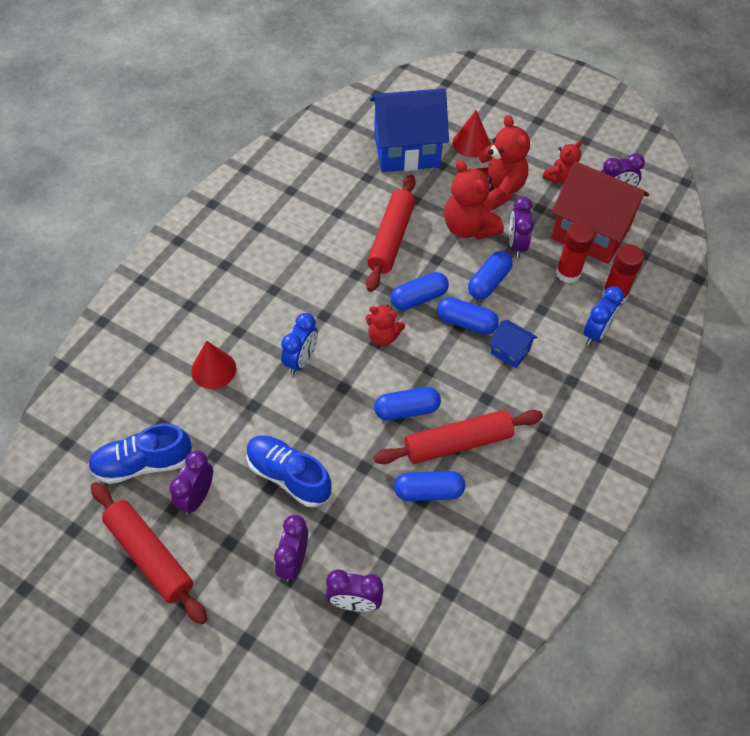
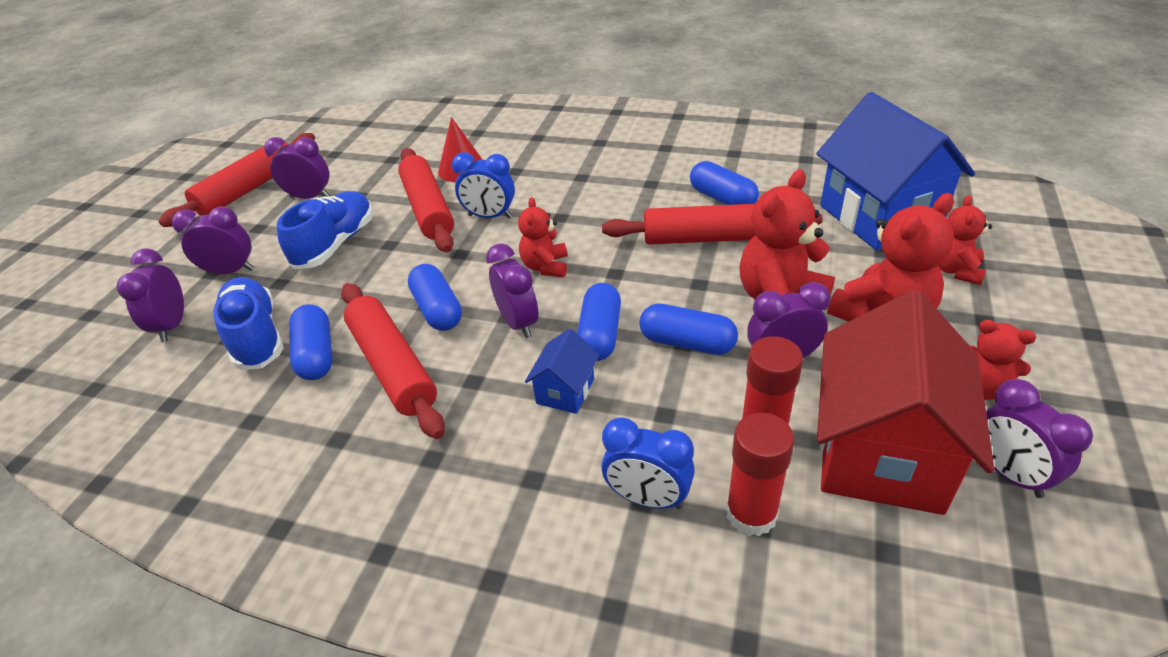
camera: 80 degrees right, 15 degrees down
(143, 464) = (346, 161): blue shoe -> blue shoe (256, 336)
(267, 402) = (428, 209): none -> red rolling pin
(419, 298) = (622, 282): blue capsule -> blue capsule (722, 198)
(439, 364) = (518, 323): none -> purple clock
(471, 143) = (955, 270): red cone -> red teddy bear

